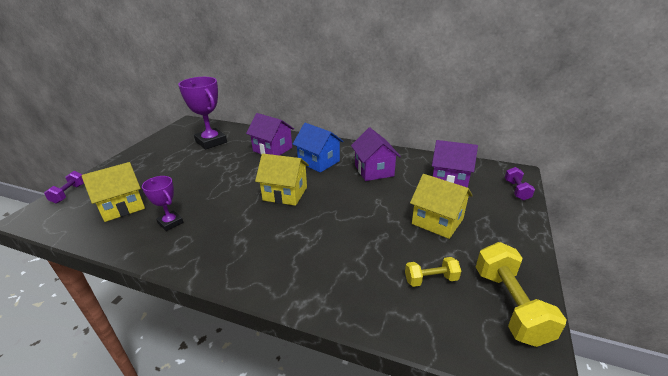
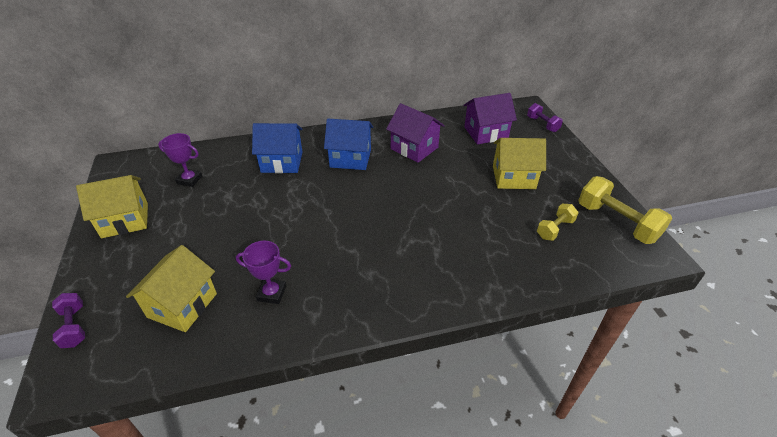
camera: 35 degrees left, 10 degrees up
(211, 142) = (189, 180): purple trophy -> purple trophy, size x0.56
(272, 149) = (282, 162): purple house -> blue house
(285, 193) = (357, 207): yellow house -> yellow house (125, 220)

